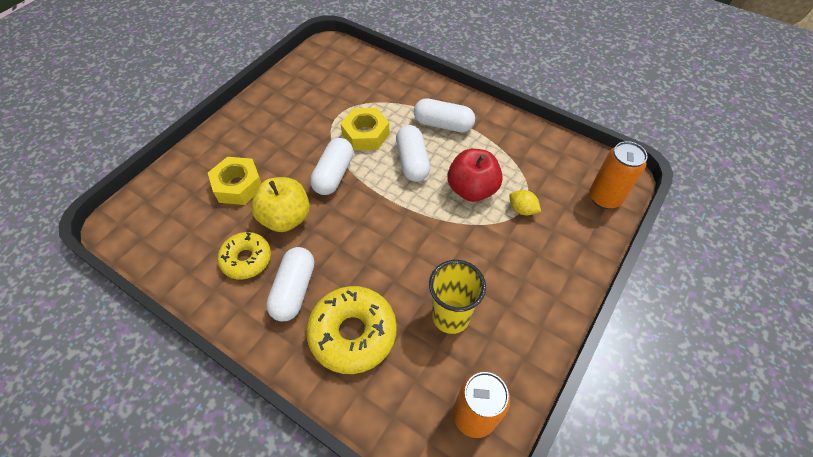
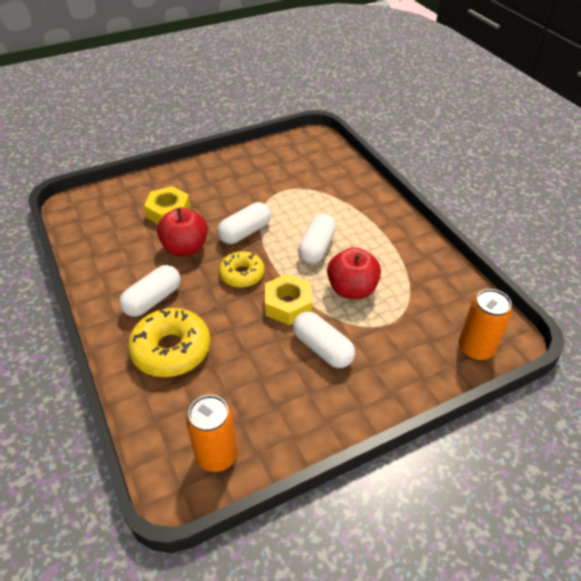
camera: 30 degrees right, 10 degrees down
(246, 259) = (136, 264): yellow donut -> yellow donut (242, 274)
(286, 218) = (185, 248): yellow apple -> red apple
(365, 134) = (294, 213): yellow nut -> yellow nut (288, 304)
(443, 124) = (367, 230): white capsule -> white capsule (322, 348)
(451, 316) = (256, 375): yellow cup -> none
(522, 209) = (385, 324): yellow lemon -> none

